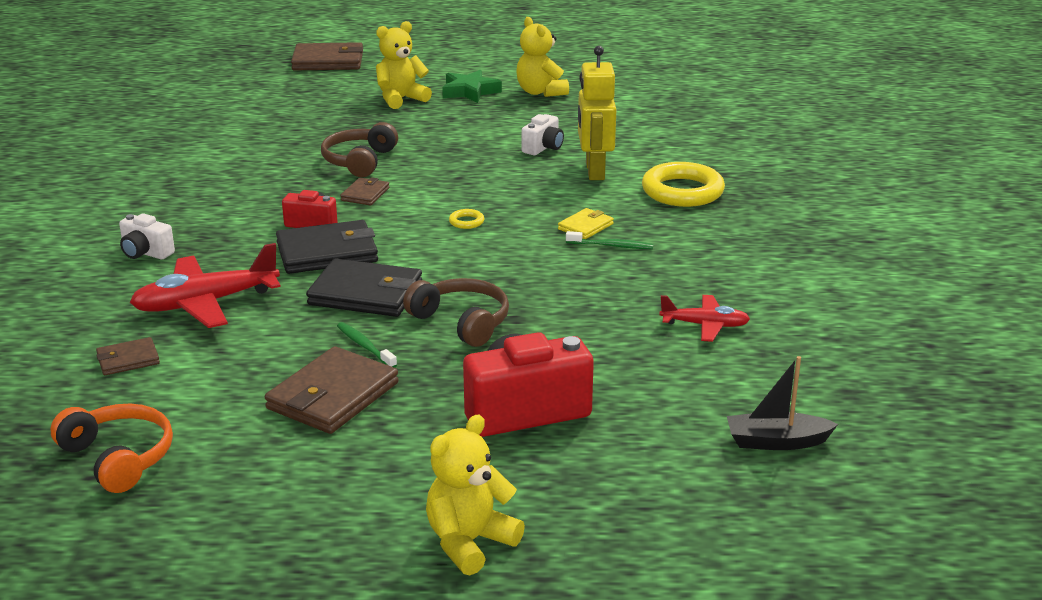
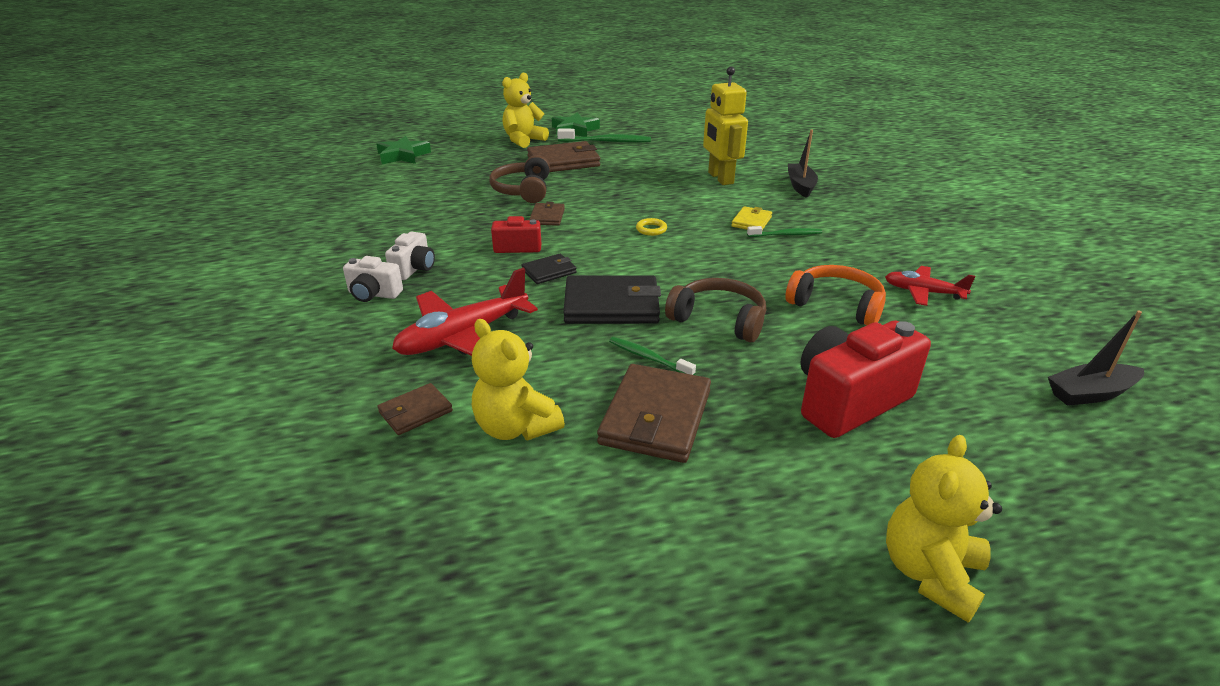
camera: 15 degrees left, 5 degrees up
(118, 458) = (469, 541): orange headphones -> orange headphones (836, 305)
(255, 105) = (403, 155): none -> green star
(327, 252) = (549, 271): black wallet -> black wallet, size x0.53
(328, 61) = (444, 118): brown wallet -> brown wallet (563, 161)
(496, 111) = (606, 142): none -> green toothbrush
(540, 92) = (629, 126): yellow teddy bear -> yellow teddy bear (515, 427)
(543, 148) = (665, 165): white camera -> white camera (414, 269)
(682, 191) = (800, 186): yellow ring -> black boat
(705, 325) = (923, 292): red plane -> red plane turned 150 degrees counterclockwise

